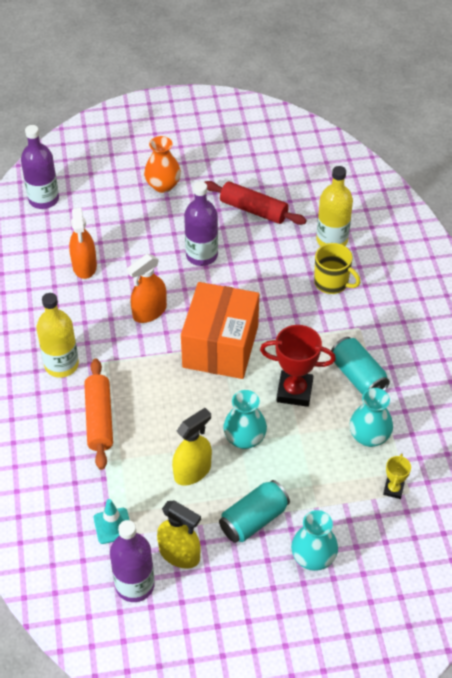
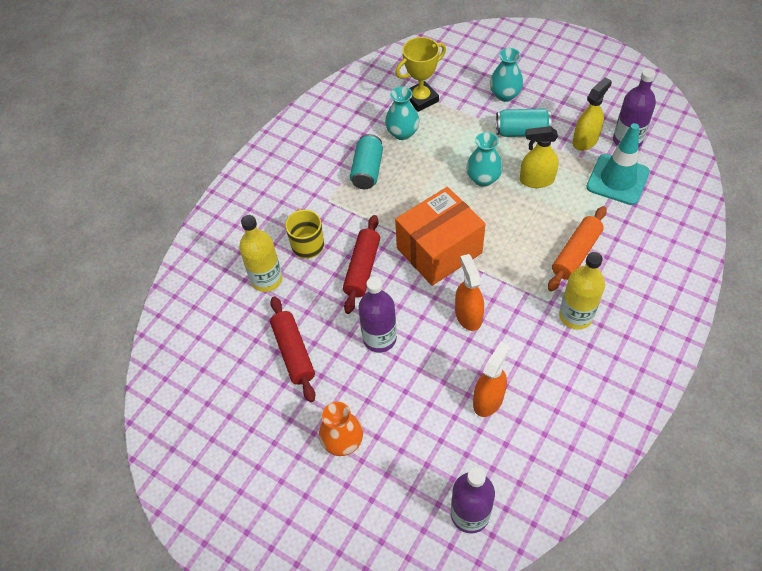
camera: 135 degrees left, 5 degrees up
(113, 526) = (617, 179): turquoise traffic cone -> turquoise traffic cone, size x1.90
(149, 312) = (468, 315): orange spray bottle -> orange spray bottle turned 105 degrees counterclockwise
(179, 554) = (585, 140): yellow spray bottle -> yellow spray bottle turned 60 degrees clockwise
(267, 293) = (362, 269): none -> red rolling pin
(294, 391) = (419, 187): red trophy -> none
(393, 489) = (421, 99): yellow trophy -> yellow trophy, size x1.93

